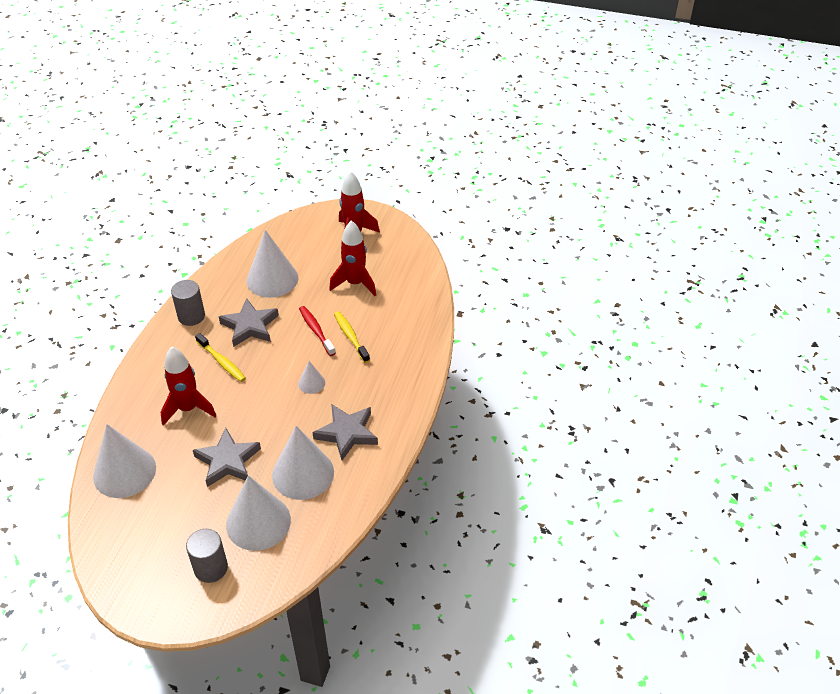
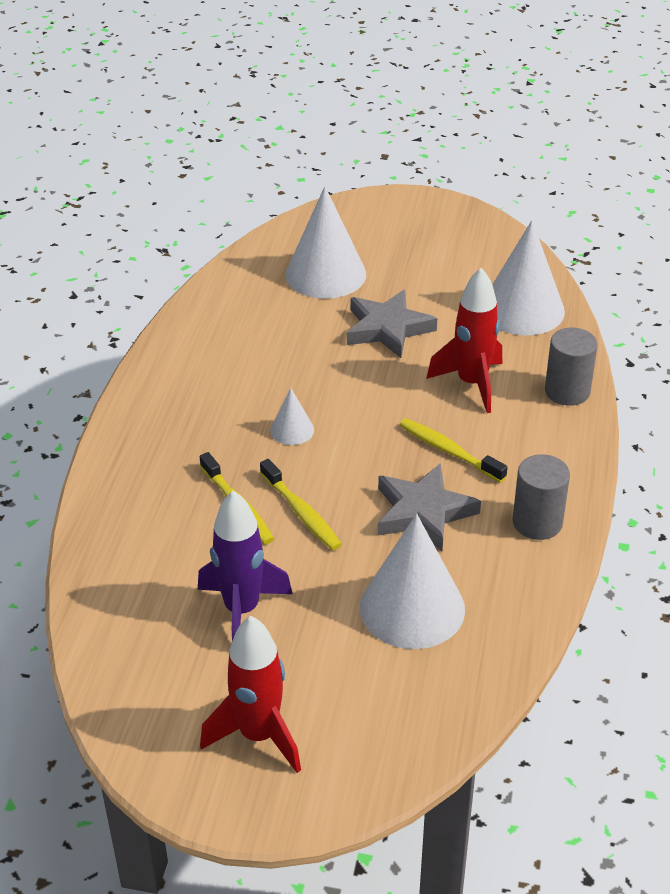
camera: 175 degrees right, 5 degrees down
(211, 568) = (368, 235): grey cylinder -> grey cylinder (567, 391)
(303, 473) = (280, 322): white cone -> none
(316, 330) = (301, 513): red toothbrush -> yellow toothbrush
(347, 433) = (225, 369): grey star -> none
(355, 283) = (242, 610): red rocket -> purple rocket

